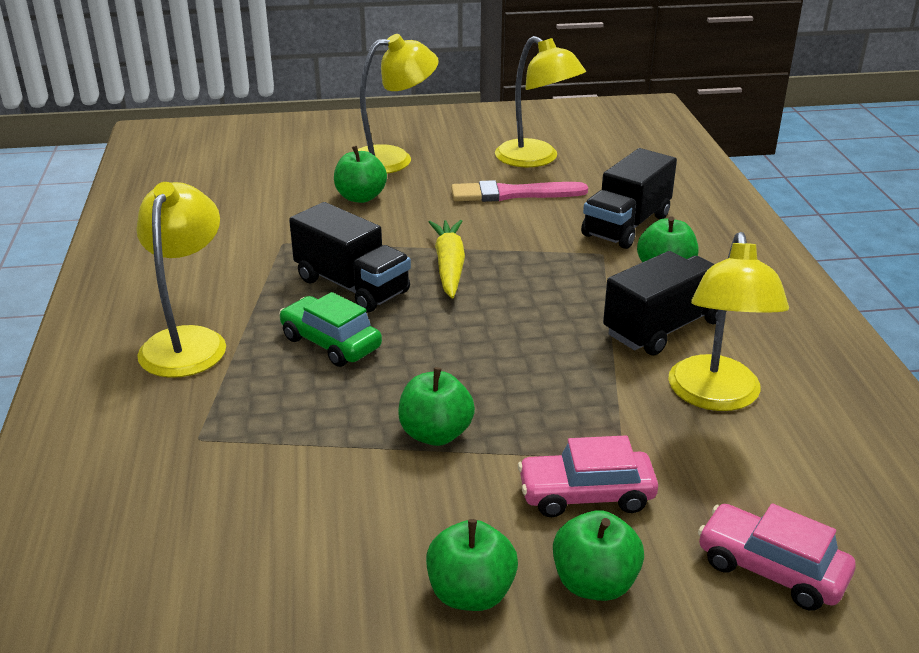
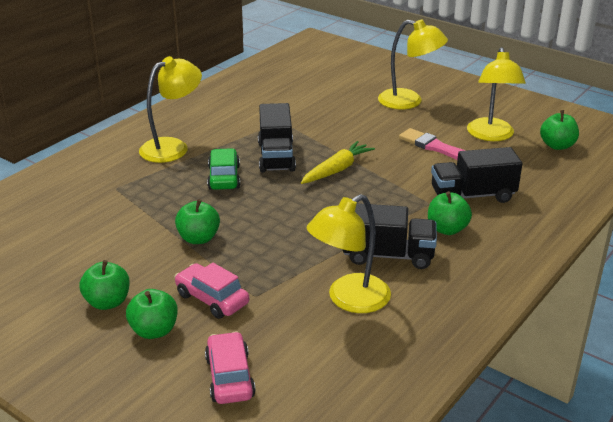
camera: 45 degrees right, 0 degrees up
(360, 197) = (355, 115): green apple -> green apple (557, 145)

